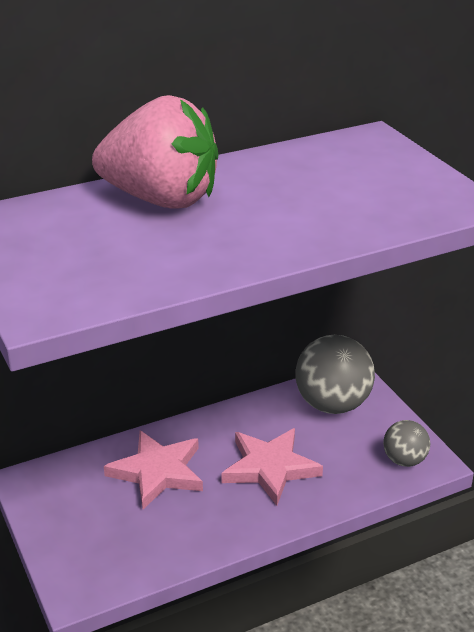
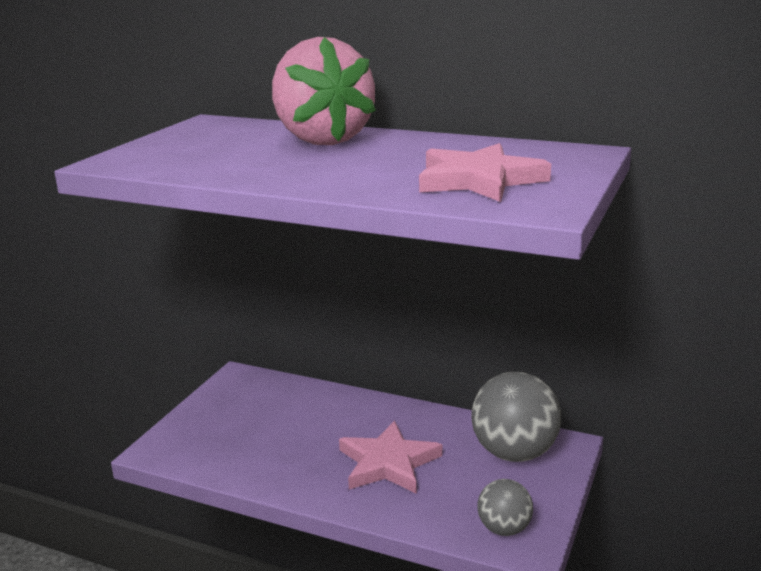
camera: 50 degrees right, 10 degrees down
(158, 472) = (313, 418): pink star -> pink star (479, 180)

